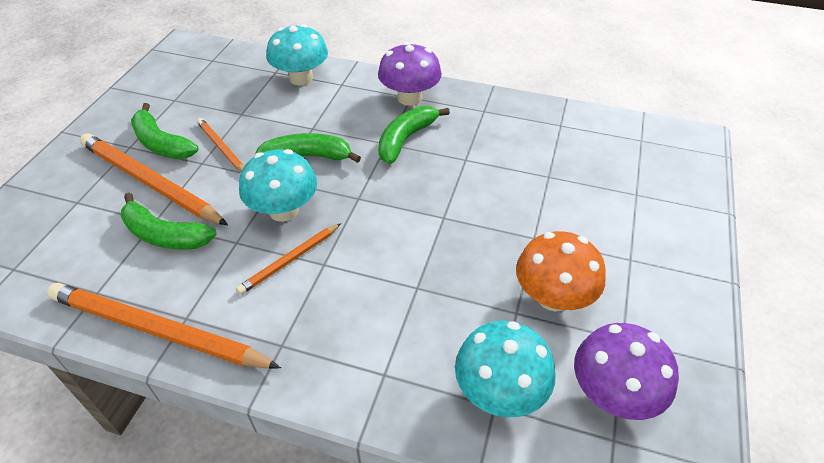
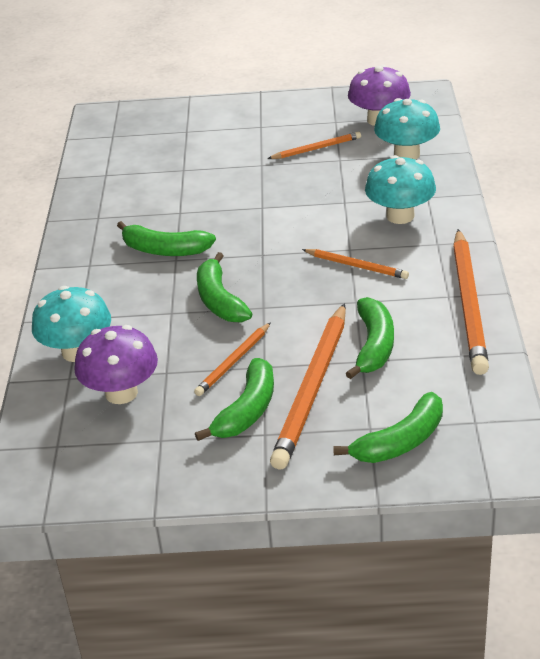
camera: 105 degrees left, 10 degrees down
(44, 214) = (400, 441): none -> green banana
(284, 210) = (301, 289): turquoise mushroom -> turquoise mushroom (400, 216)
(409, 98) = (91, 265): purple mushroom -> purple mushroom (121, 393)
(553, 297) = (316, 148): orange mushroom -> orange pencil

